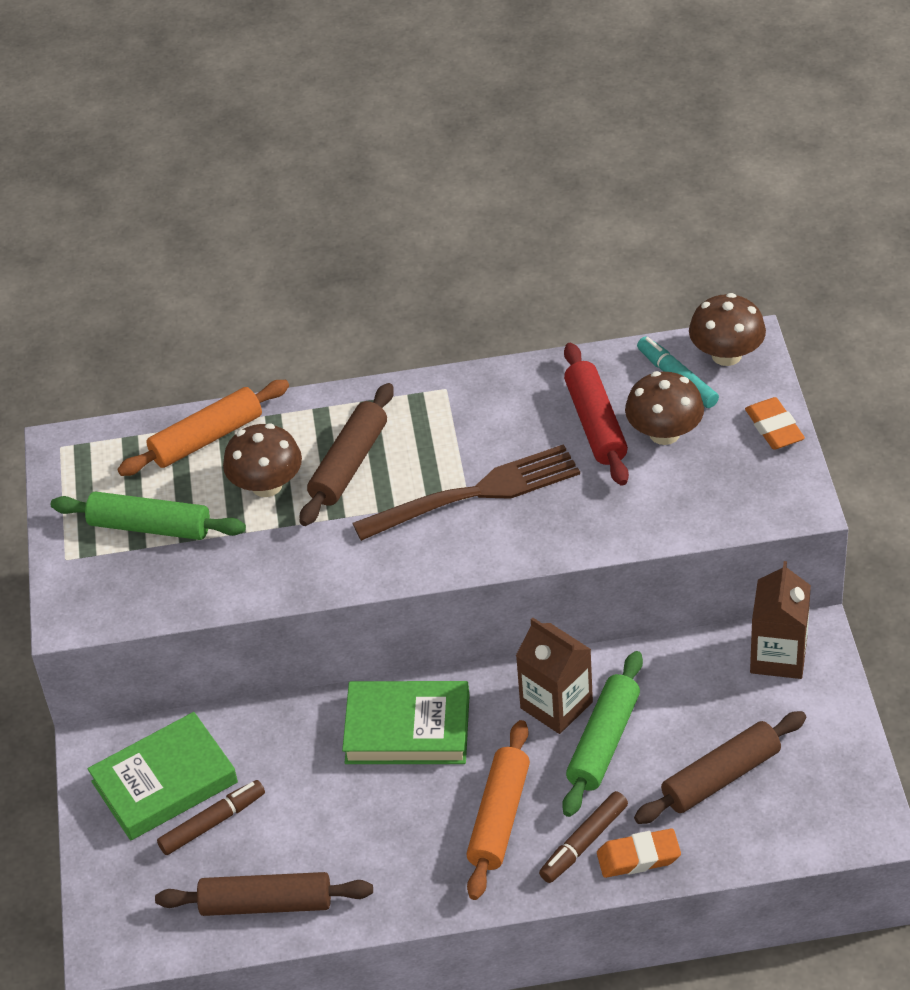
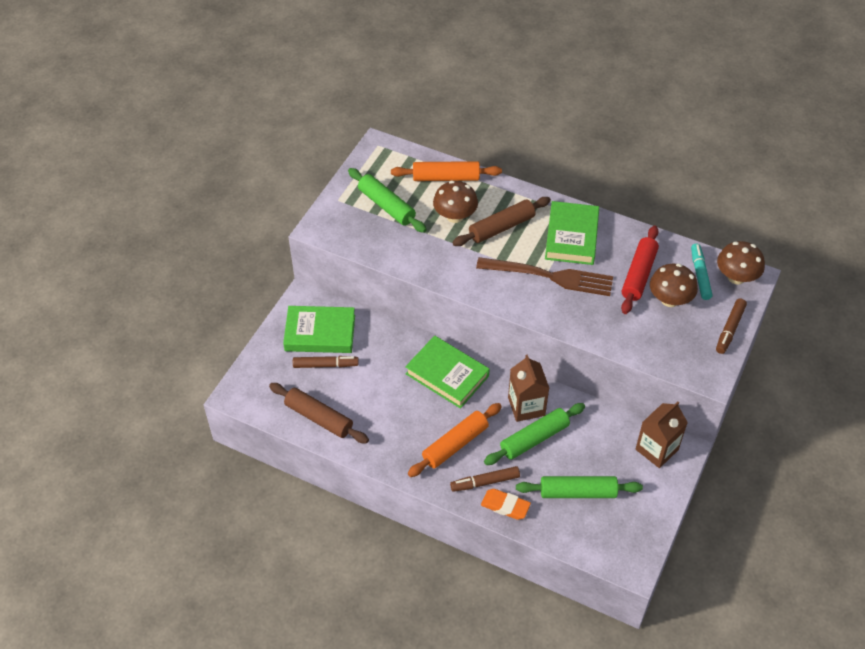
camera: 30 degrees right, 5 degrees up
(460, 423) = (571, 237): none -> green book
(721, 777) = (577, 492): brown rolling pin -> green rolling pin
(774, 428) = (730, 329): orange eraser -> brown marker

